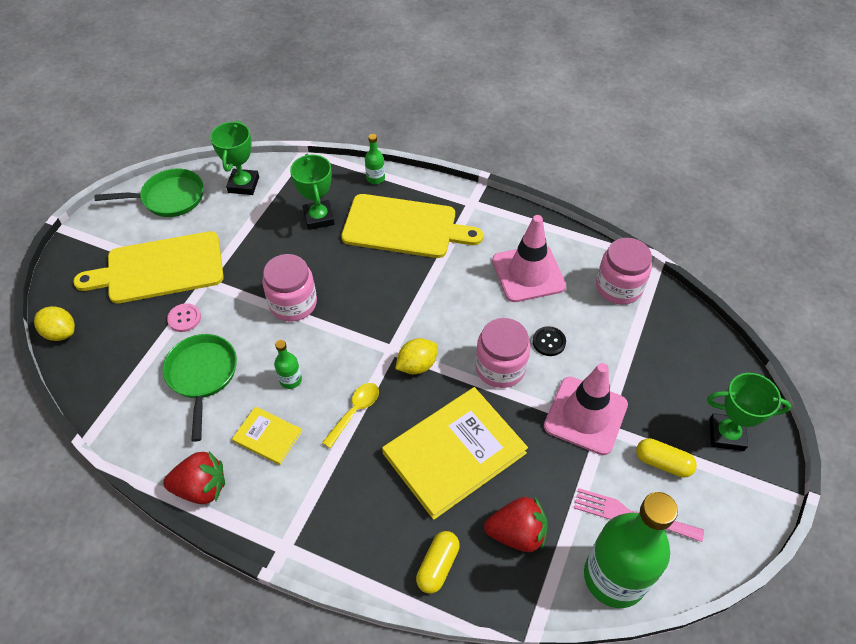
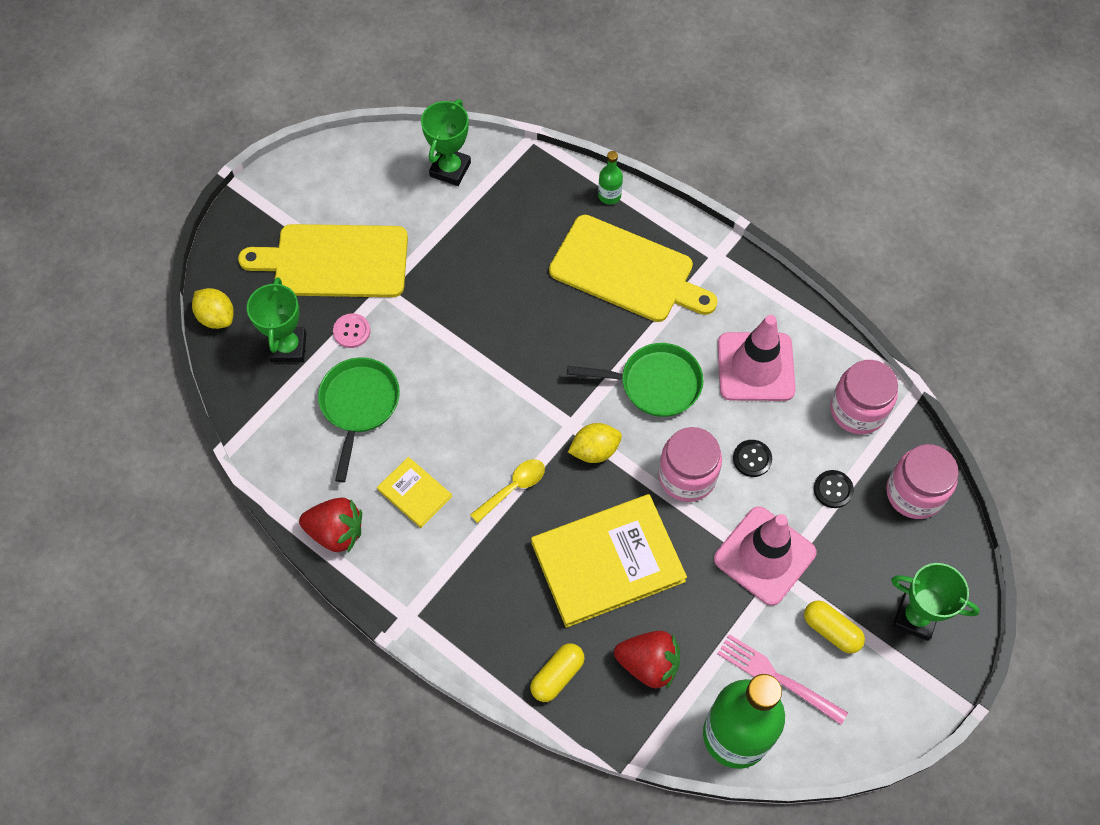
camera: 15 degrees right, 10 degrees up
(169, 198) = (360, 168): green pan -> green pan (654, 384)
(290, 380) = (452, 434): green bottle -> none
(293, 303) = (475, 341): pink jar -> pink jar (914, 493)
(319, 218) = (529, 235): green trophy -> green trophy (288, 347)
(622, 350) = (833, 489): none -> black button

